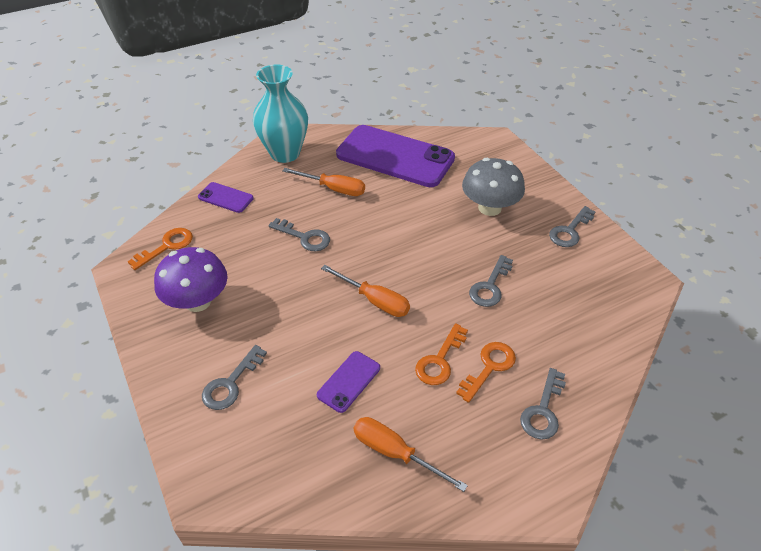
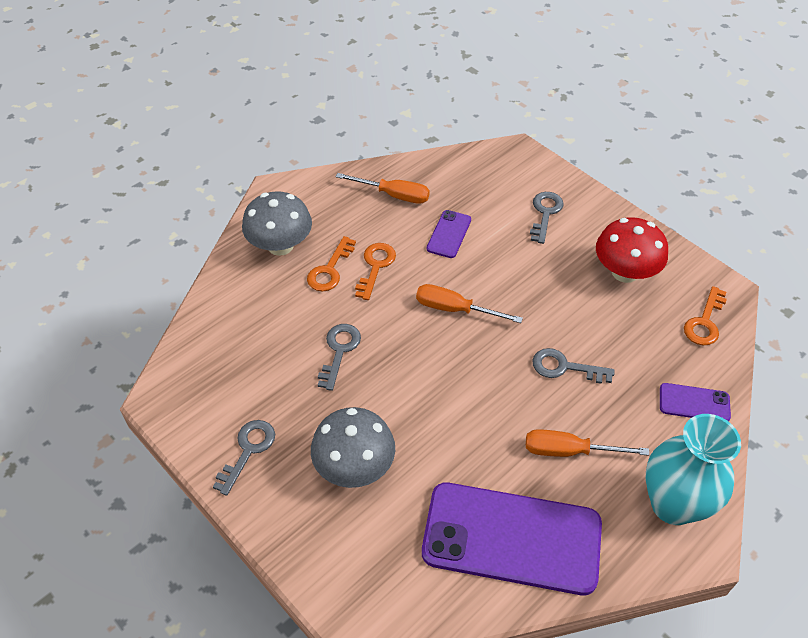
camera: 165 degrees right, 5 degrees up
(198, 301) = (625, 272): purple mushroom -> red mushroom
(543, 410) = (280, 245): grey key -> grey mushroom

